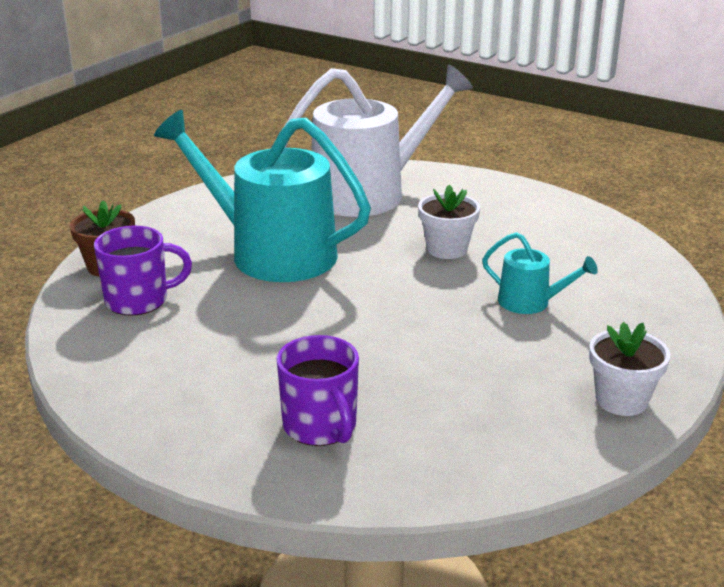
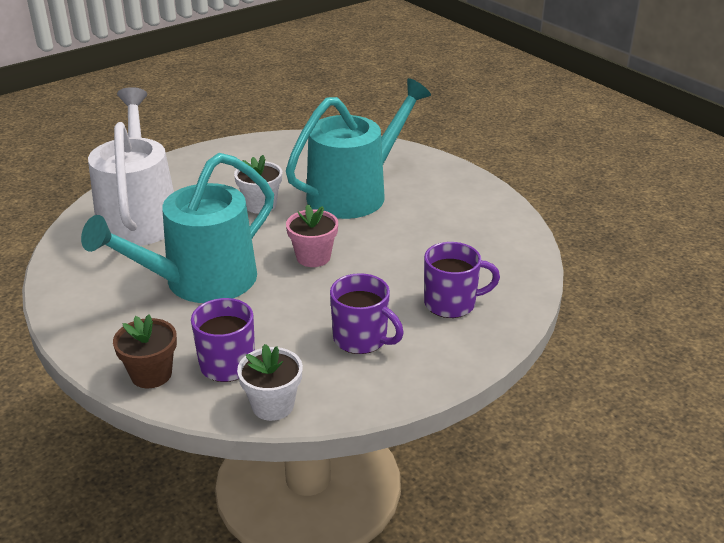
camera: 70 degrees left, 5 degrees up
(213, 372) = (361, 339): none -> purple mug
(361, 306) = (313, 257): none -> pink flower pot
(530, 302) = (354, 193): turquoise watering can -> turquoise watering can, size x2.21
(621, 400) = (475, 194): white flower pot -> white flower pot (272, 405)

